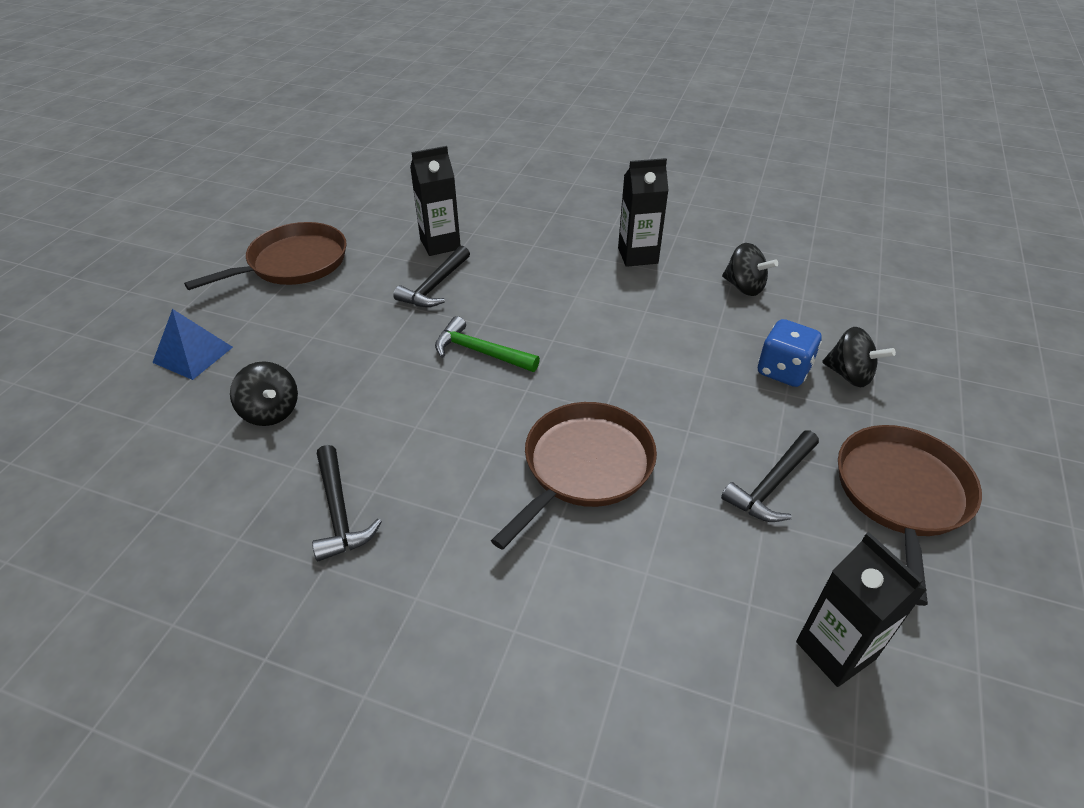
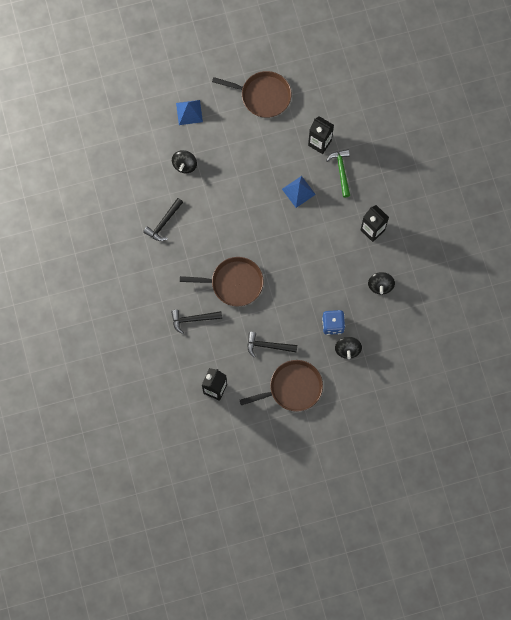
camera: 55 degrees right, 30 degrees up
(435, 286) = (289, 164): black hammer -> black hammer (193, 319)
(480, 352) = (264, 210): green hammer -> green hammer (341, 171)
(492, 298) = (298, 191): none -> blue pyramid

